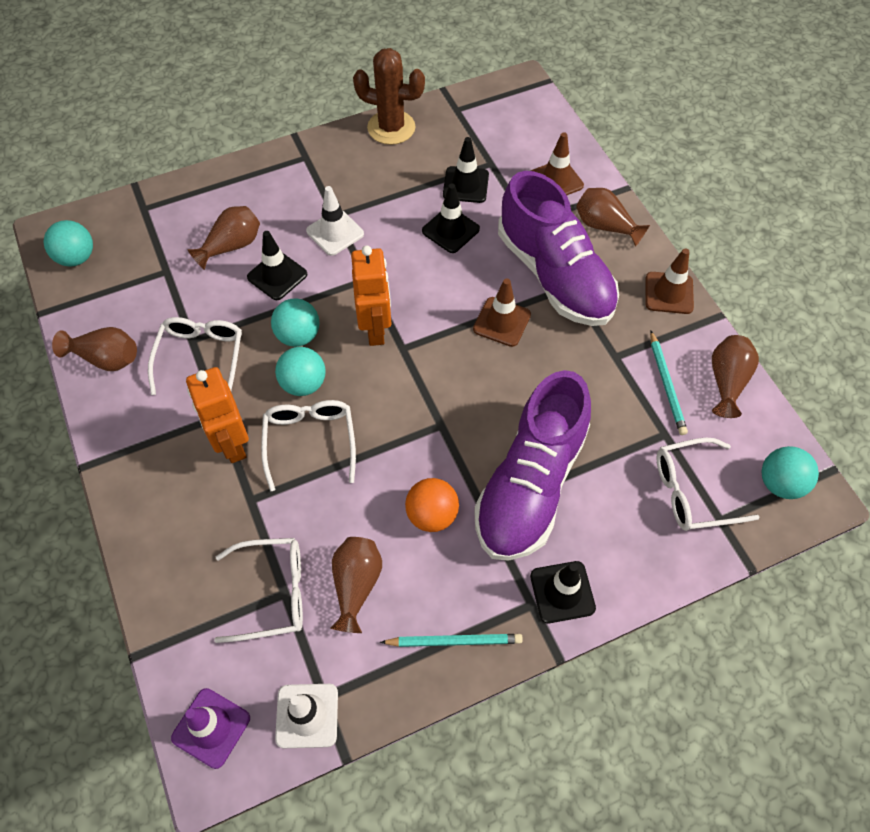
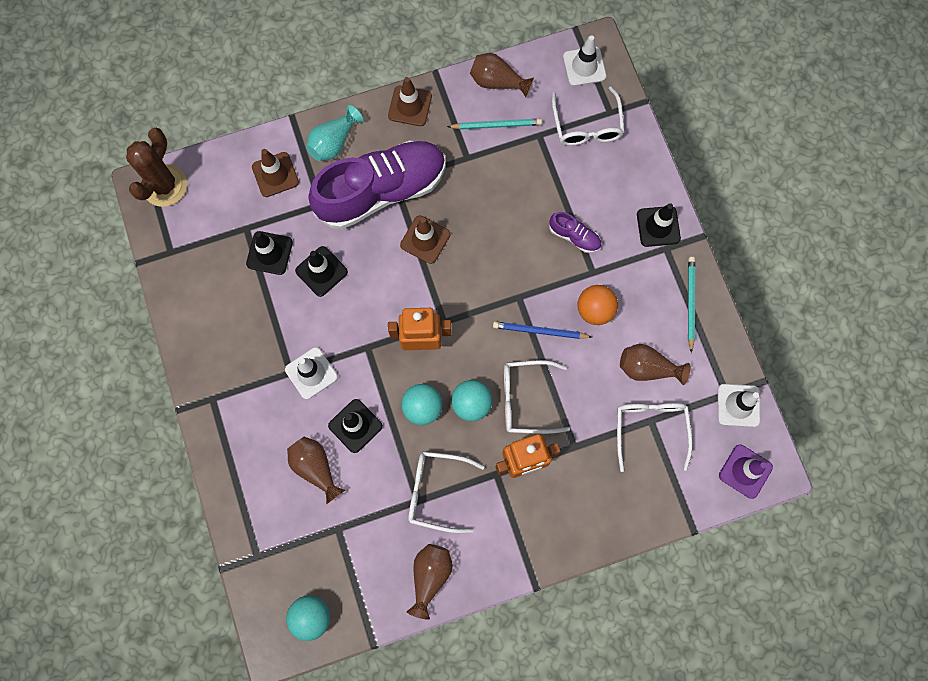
camera: 85 degrees left, 15 degrees up
(391, 128) = (185, 315): brown cactus -> brown cactus (164, 185)
(398, 451) = (540, 331): none -> blue pencil
(530, 484) = (574, 236): purple shoe -> purple shoe, size x0.40
(605, 226) = (334, 142): brown vase -> turquoise vase
(780, 483) = (584, 66): turquoise ball -> white traffic cone

